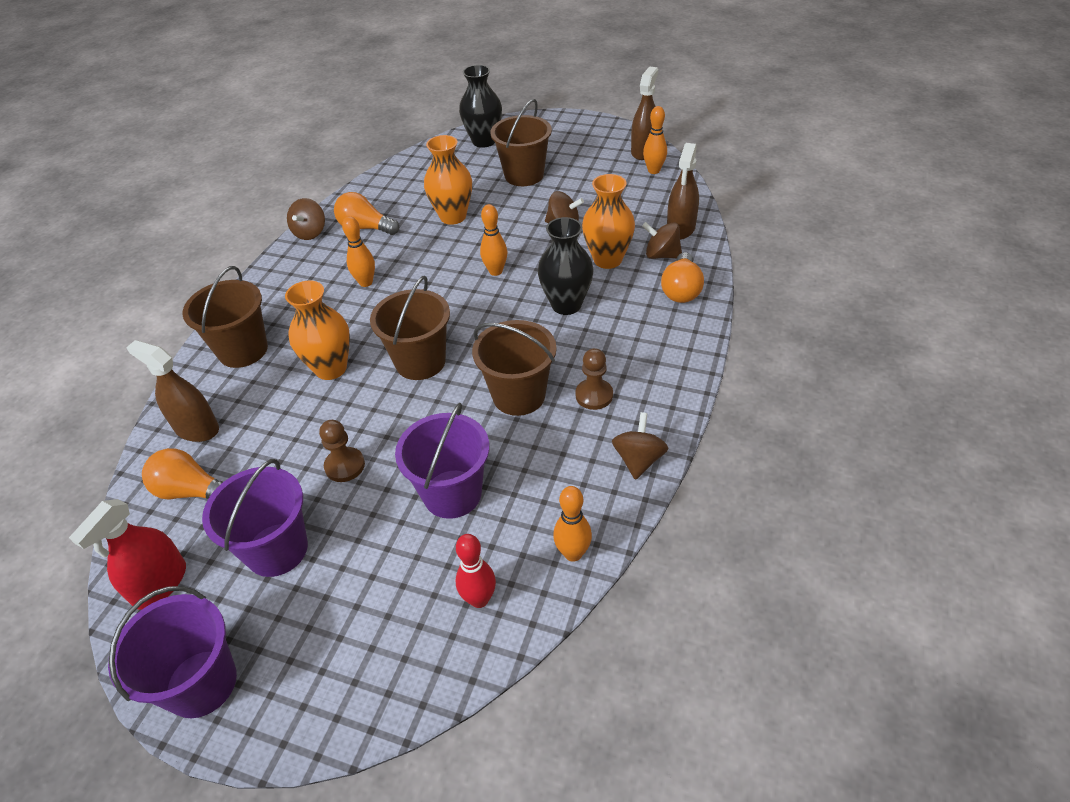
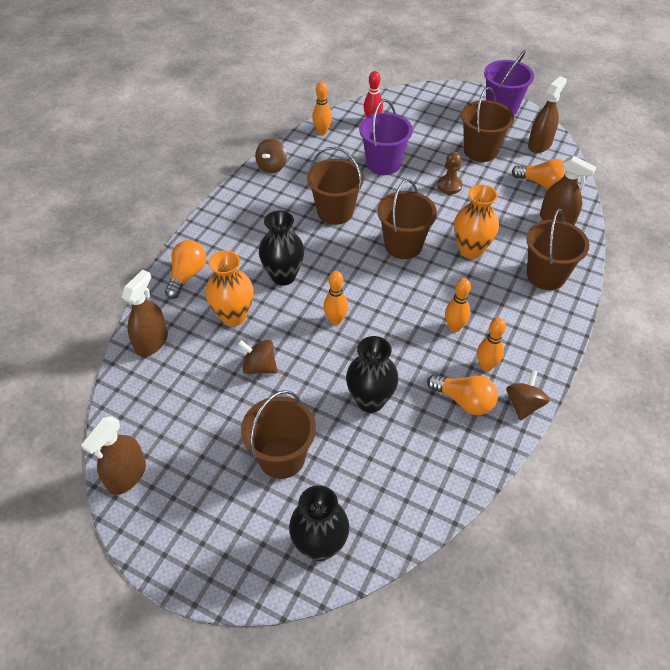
camera: 175 degrees left, 5 degrees up
(160, 584) = (539, 144): red spray bottle -> brown spray bottle
(277, 549) = (480, 151): purple bucket -> brown bucket
(453, 217) = (370, 400): orange vase -> black vase
(594, 395) = (285, 205): brown pawn -> none
(654, 171) = (134, 434): orange bowling pin -> orange bowling pin (486, 366)
(661, 255) = (185, 313): brown spinning top -> none

